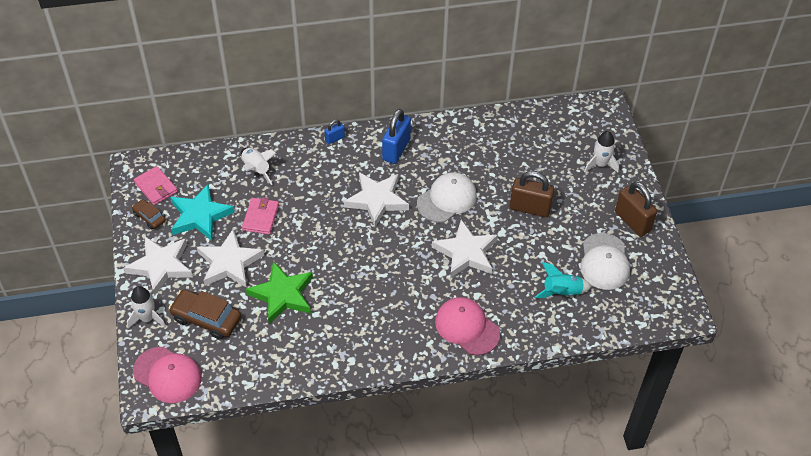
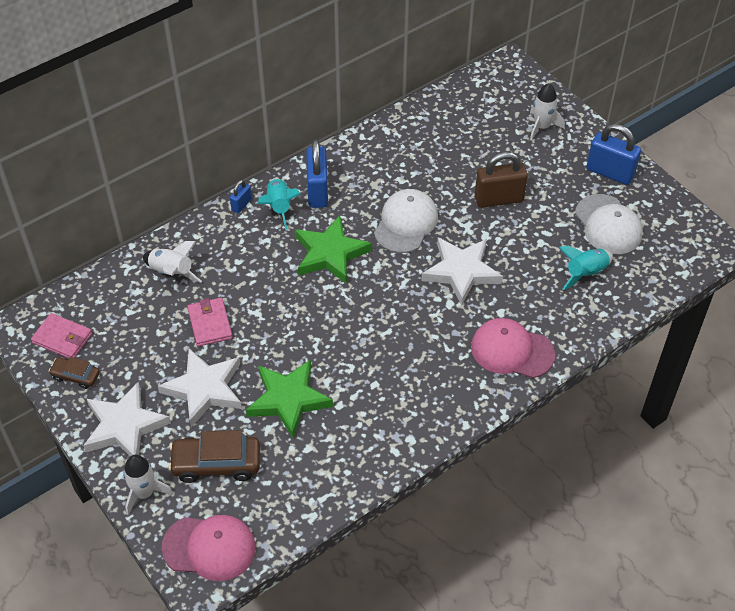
camera: 25 degrees left, 0 degrees up
(200, 216) = (136, 350): turquoise star -> none
(360, 151) = (279, 207): none -> turquoise rocket
(377, 200) = (330, 253): white star -> green star
(632, 221) = (610, 172): brown padlock -> blue padlock

